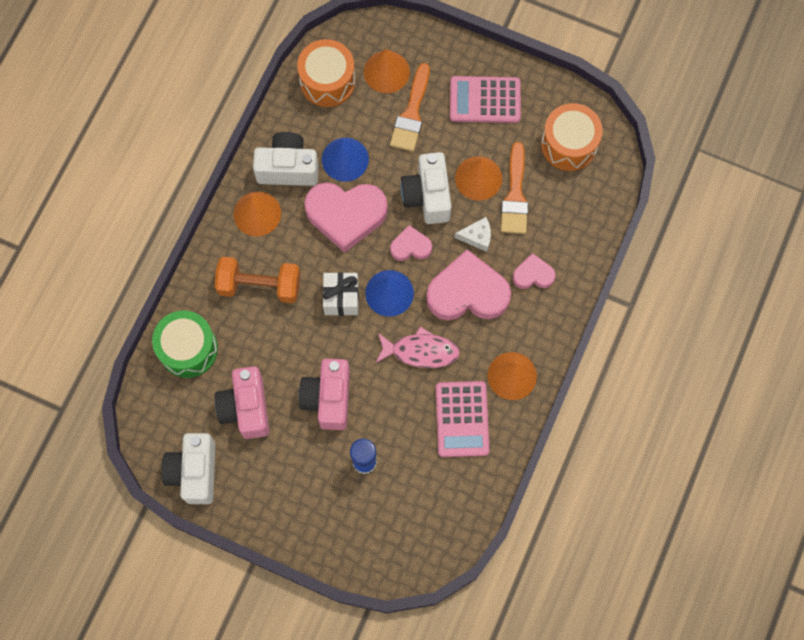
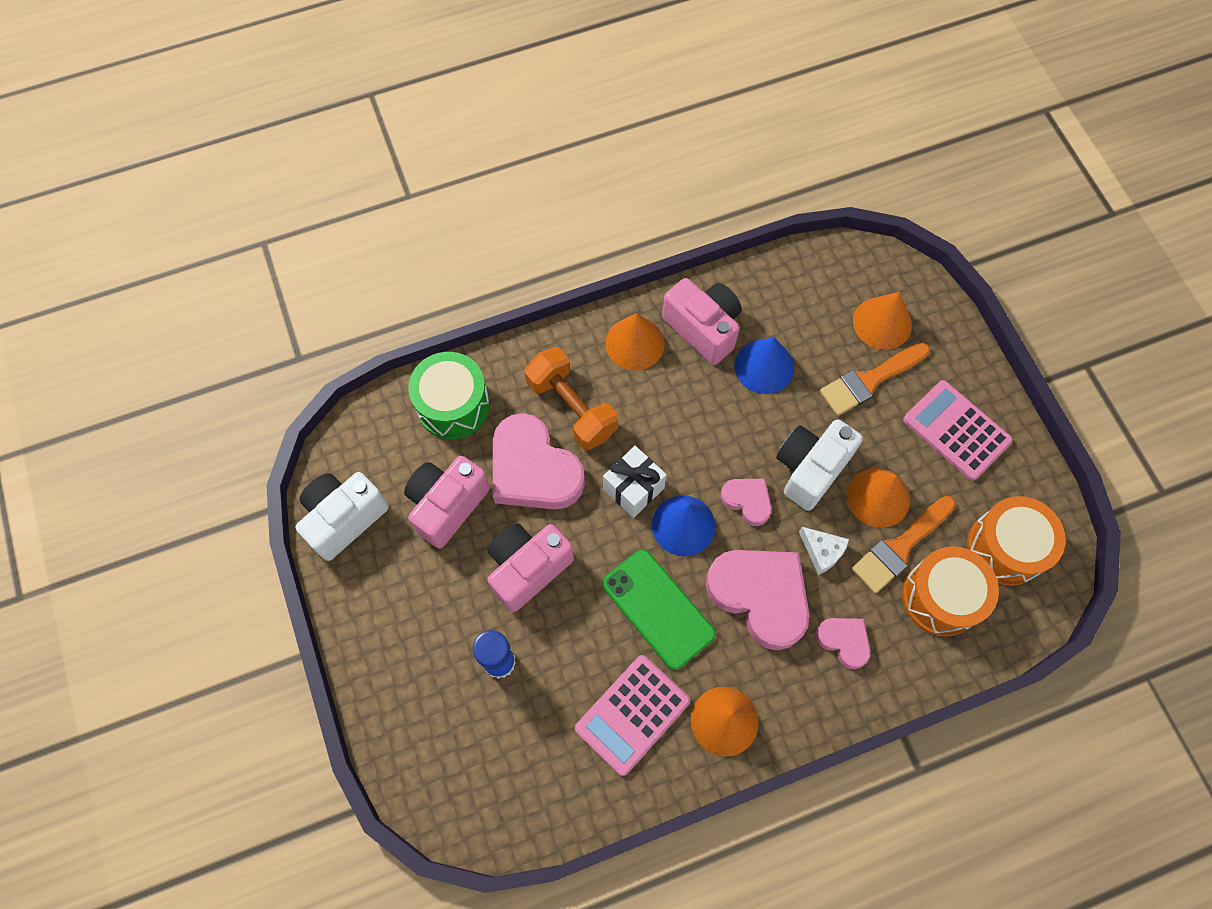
camera: 45 degrees right, 5 degrees down
(288, 168) = (703, 328): white camera -> pink camera
(327, 81) = (817, 284): orange drum -> orange drum (941, 597)
(346, 215) = (714, 417): pink heart -> pink heart (533, 470)
(420, 351) = (658, 609): pink fish -> green phone

